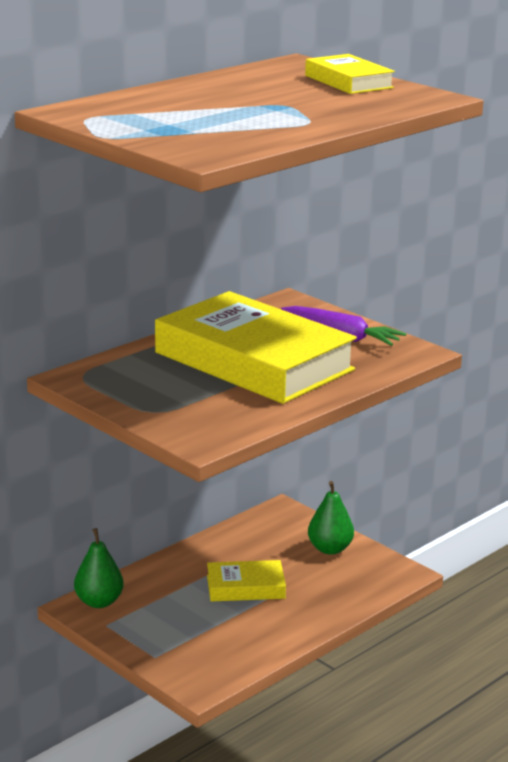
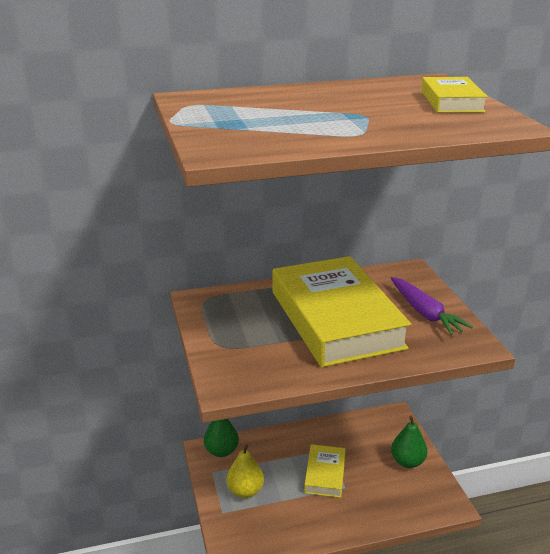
camera: 30 degrees right, 5 degrees up
(164, 629) = (245, 491): none -> yellow pear
(245, 587) = (325, 474): yellow book -> yellow book turned 75 degrees clockwise

